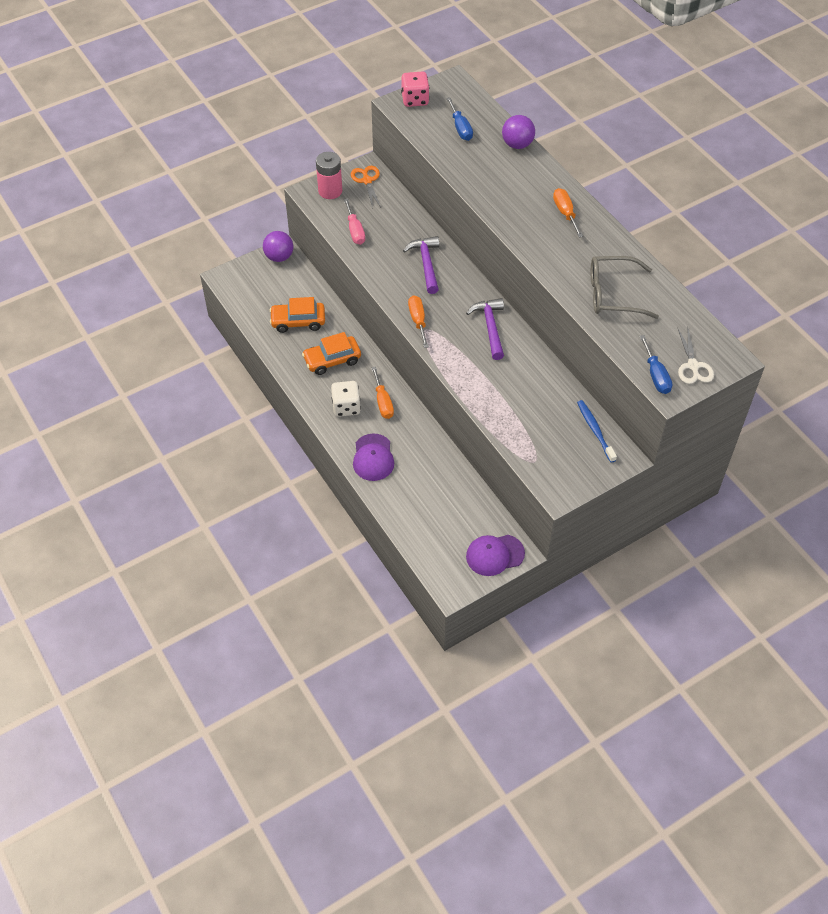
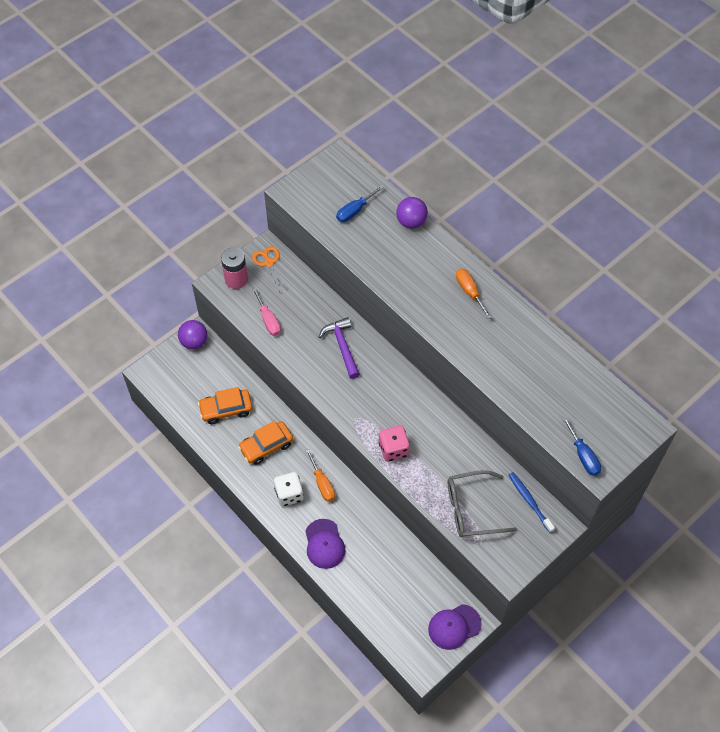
camera: 10 degrees left, 5 degrees up
(415, 100) = (305, 185): pink dice -> pink dice (393, 449)
(418, 321) = (346, 410): orange screwdriver -> none
(460, 128) = (354, 211): blue screwdriver -> blue screwdriver turned 75 degrees clockwise
(490, 327) = (414, 406): purple hammer -> none
(613, 294) = (529, 374): grey glasses -> grey glasses (472, 509)
(693, 366) = (614, 440): white scissors -> none

